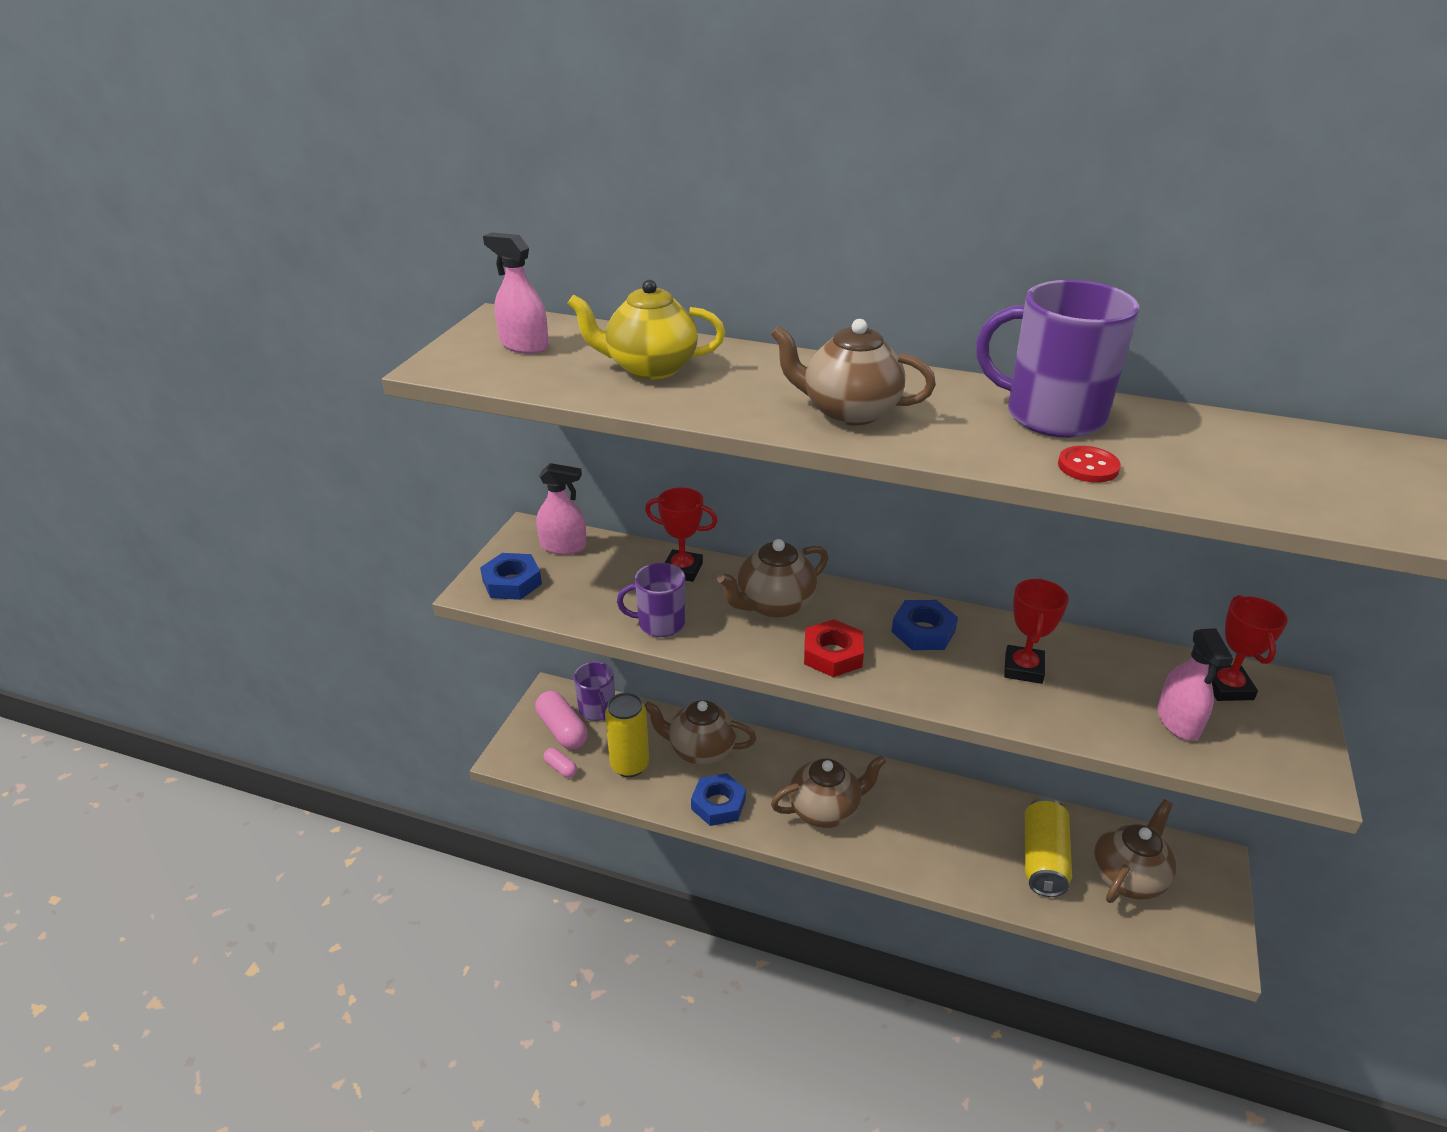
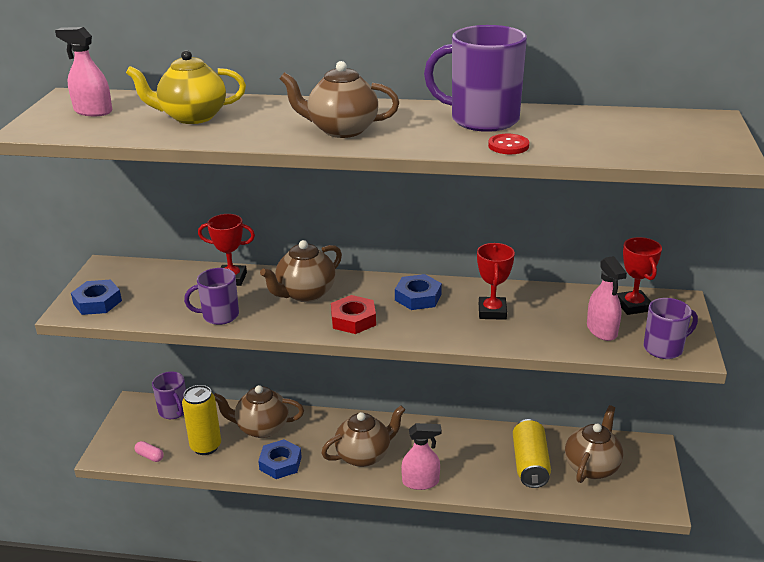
camera: 10 degrees left, 5 degrees down
(562, 730) = (147, 429): pink capsule -> none
(563, 546) = (135, 273): pink spray bottle -> pink spray bottle (420, 482)
(1269, 765) = (664, 348): none -> purple mug

